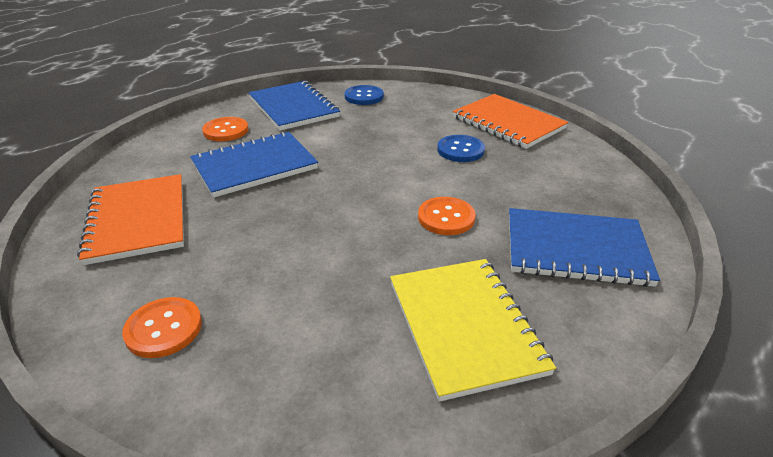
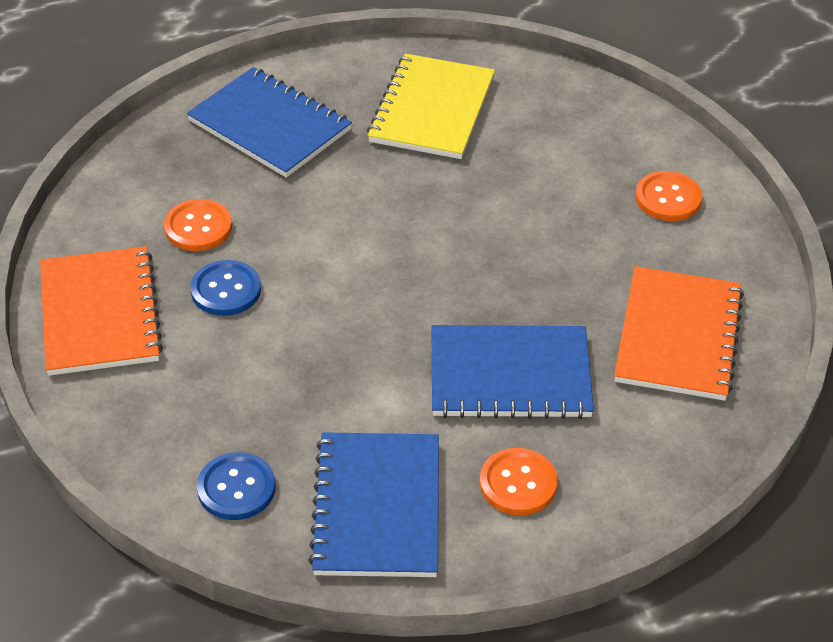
camera: 150 degrees left, 10 degrees up
(446, 217) = (348, 203): orange button -> orange button (198, 227)

